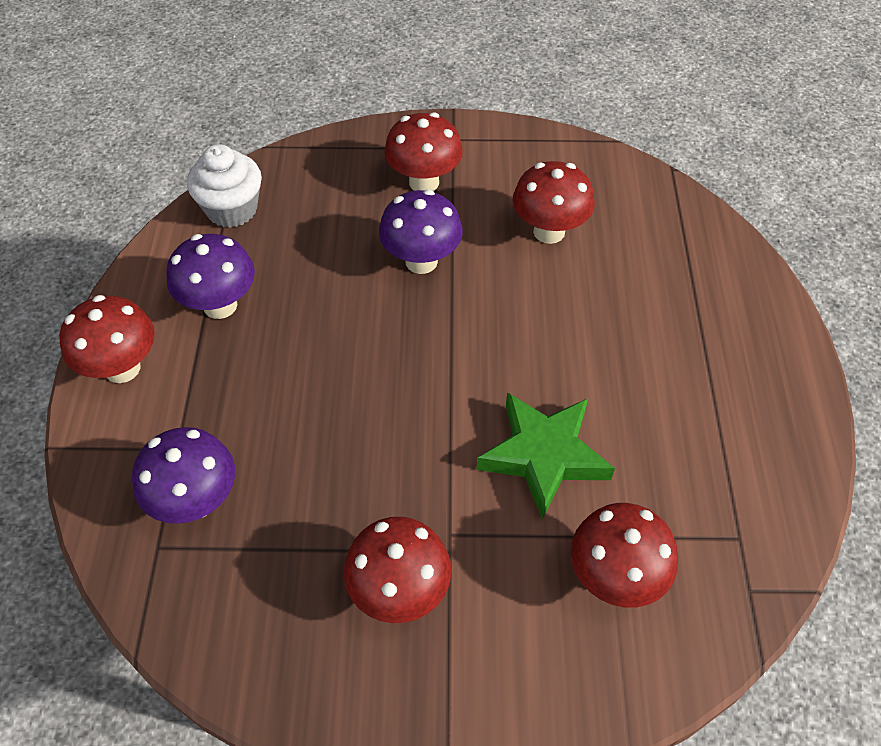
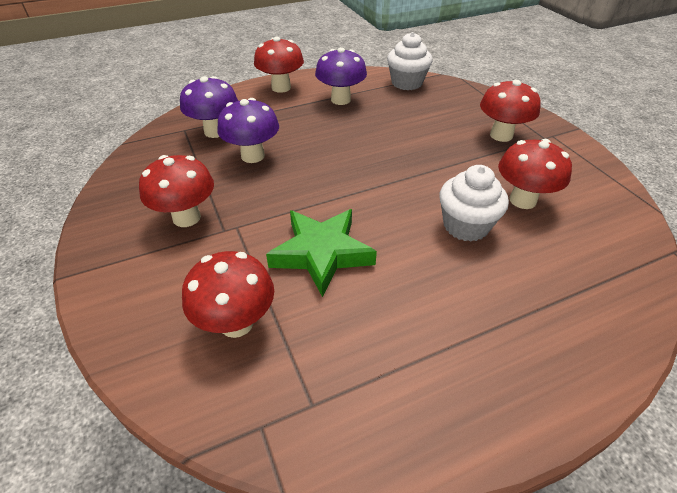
camera: 65 degrees right, 10 degrees down
(421, 261) = (436, 153): purple mushroom -> purple mushroom (253, 156)
(564, 301) = (466, 226): none -> white cupcake

